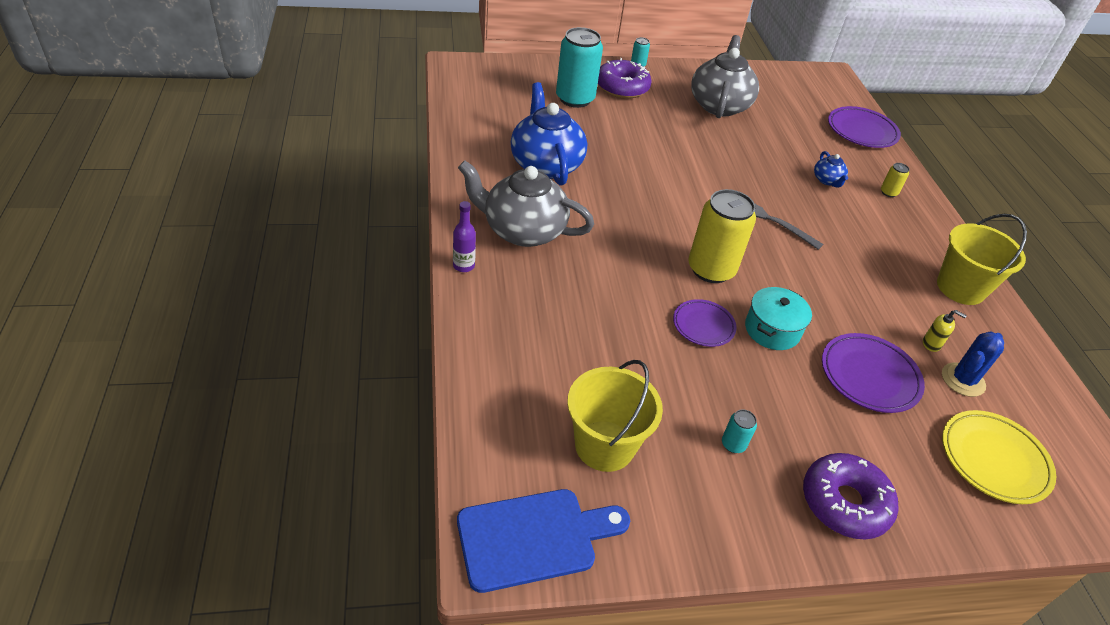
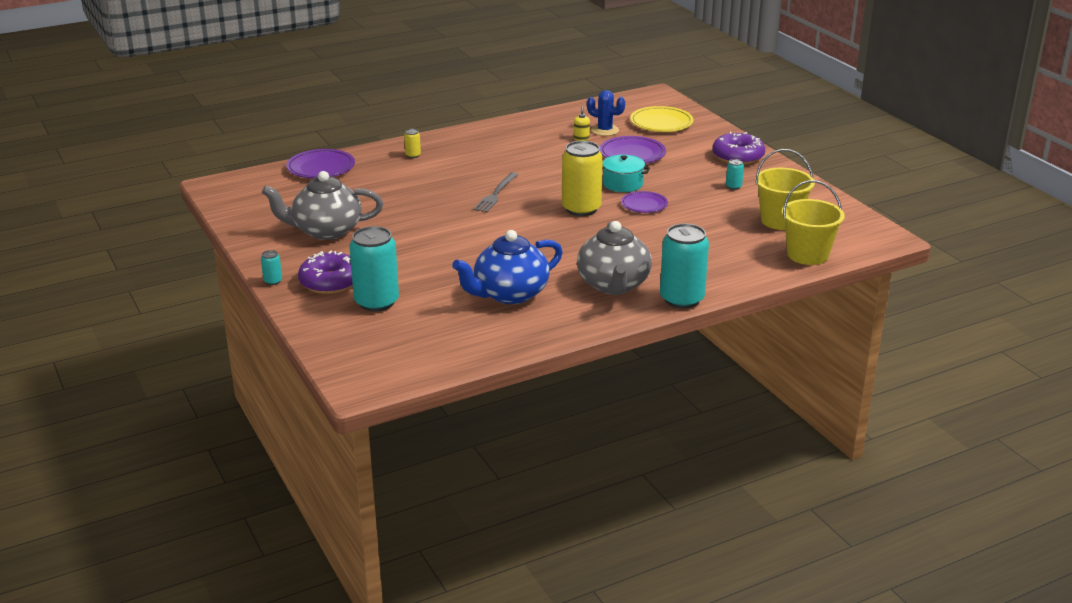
camera: 105 degrees left, 15 degrees down
(464, 266) = (682, 299): purple bottle -> turquoise can
(534, 537) = (862, 229): blue cutting board -> none
(827, 180) = (417, 177): blue teapot -> none
(960, 288) = (512, 131): yellow bucket -> yellow bucket (807, 255)

